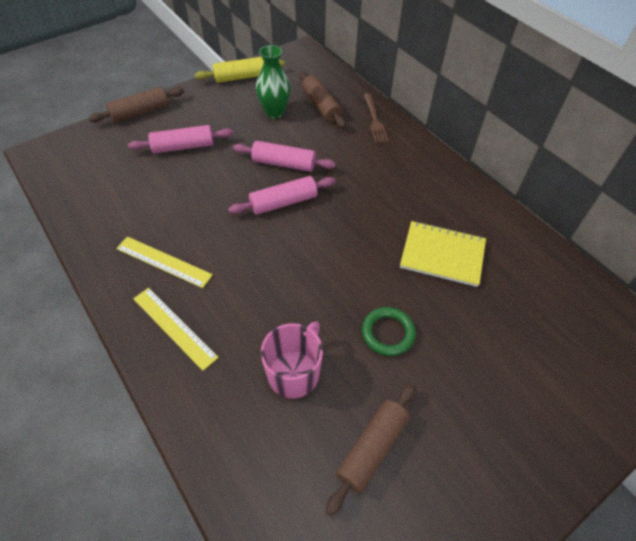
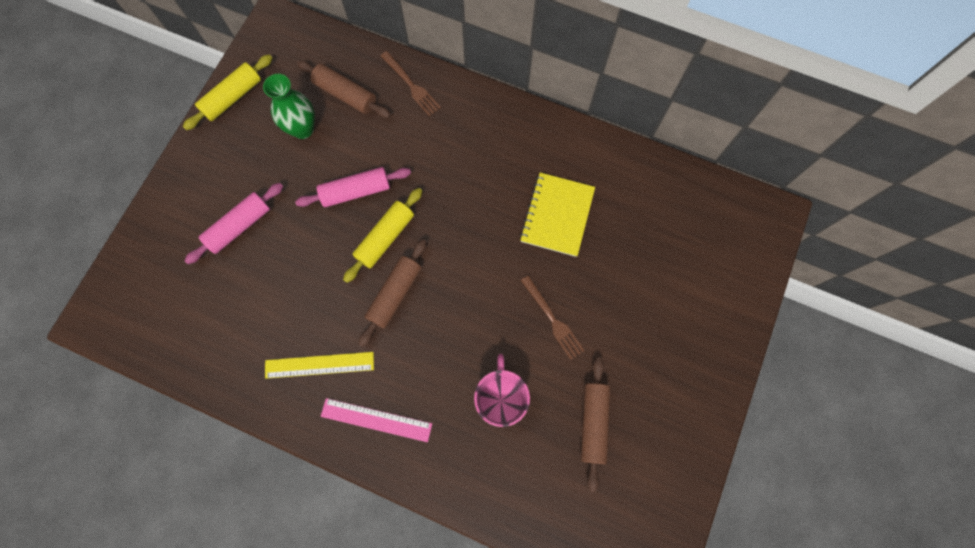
camera: 30 degrees left, 20 degrees up
(140, 112) = (157, 207): brown rolling pin -> brown rolling pin (395, 294)
(174, 327) = (376, 420): yellow ruler -> pink ruler
(283, 202) = (385, 238): pink rolling pin -> yellow rolling pin
(387, 333) = (553, 319): green ring -> brown fork
(442, 254) = (557, 215): yellow notebook -> yellow notebook turned 60 degrees counterclockwise

